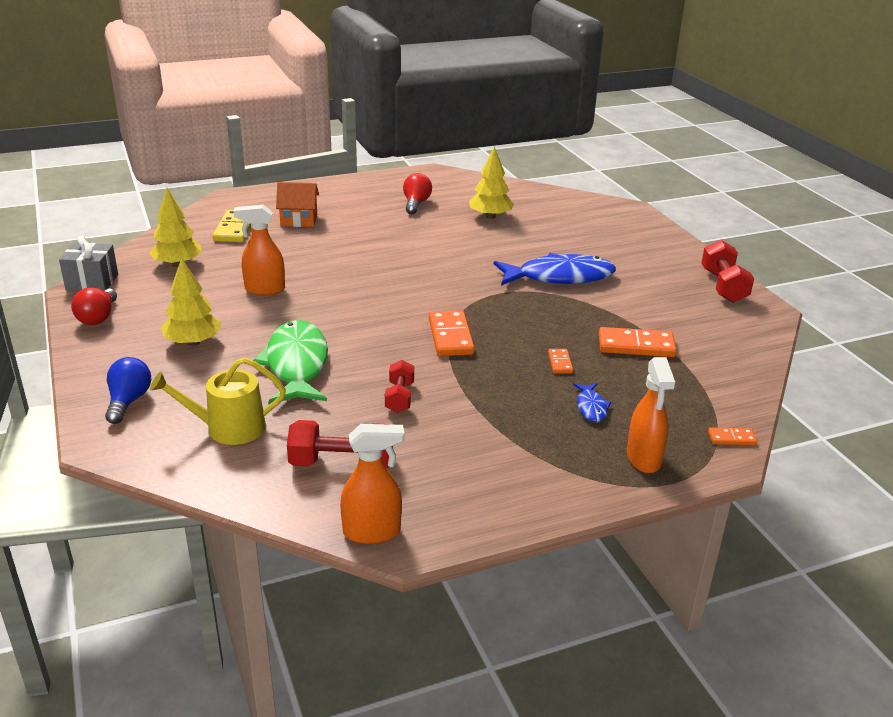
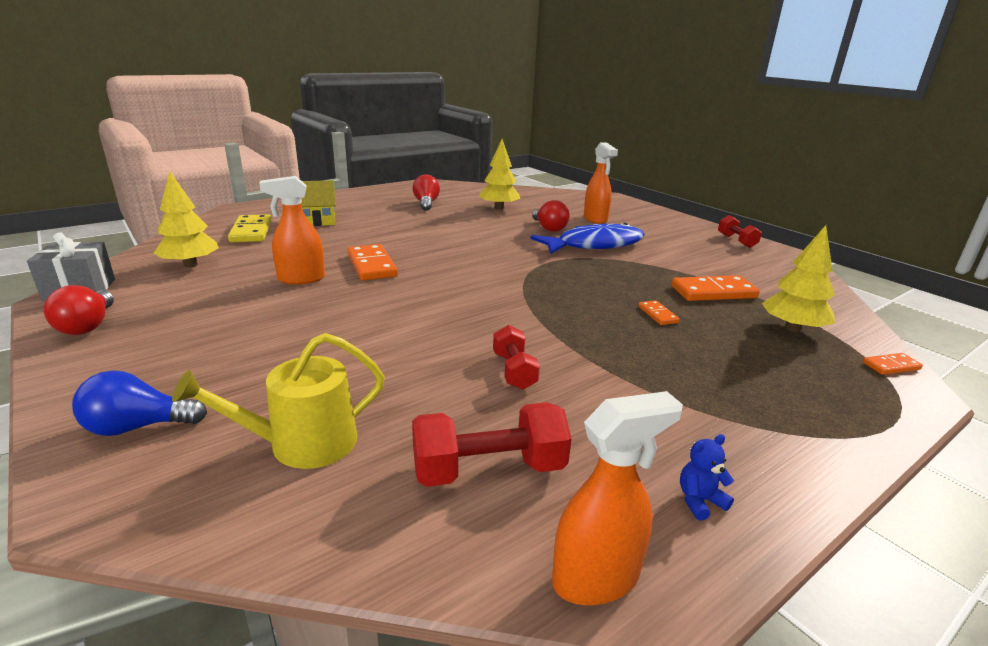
camera: 15 degrees left, 5 degrees down
(128, 401) = (138, 427): blue light bulb -> blue light bulb turned 90 degrees counterclockwise
(193, 342) = (225, 340): yellow tree -> yellow tree (792, 328)
(296, 365) = (369, 350): green fish -> none
(299, 220) = (317, 221): orange house -> yellow house
(451, 336) = (529, 302): orange domino -> orange domino (372, 265)
(470, 505) = (699, 501): none -> blue teddy bear
(526, 250) = (549, 228): none -> red light bulb
(591, 407) = (728, 353): blue fish -> none
(644, 459) = (835, 402): orange spray bottle -> orange spray bottle (595, 219)
(723, 286) = (736, 241): red dumbbell -> red dumbbell, size x0.64

